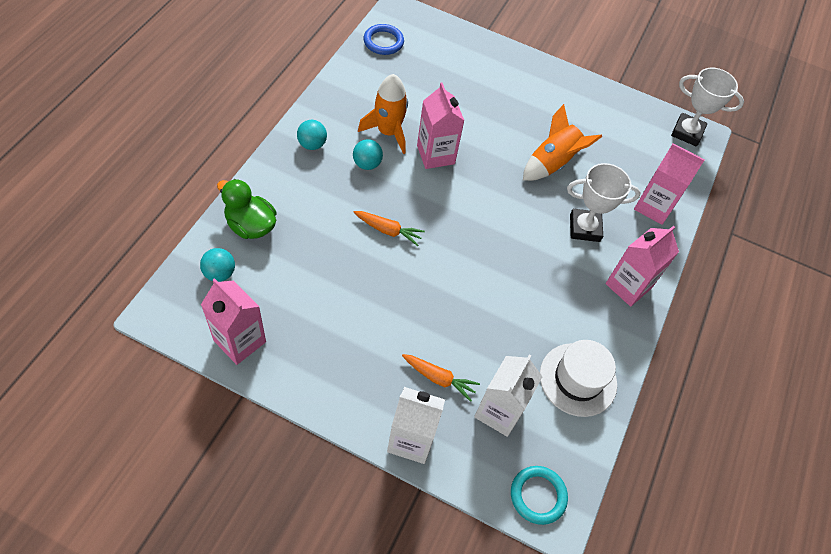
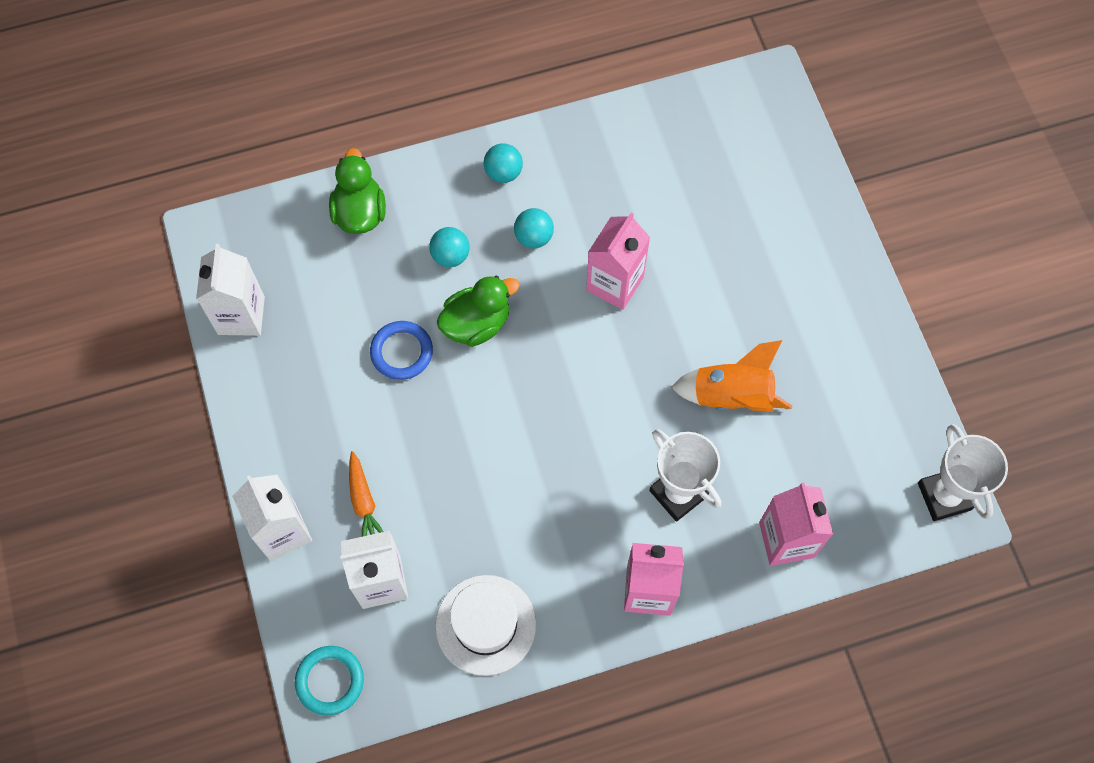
camera: 55 degrees right, 10 degrees up
(220, 273) = (288, 238): turquoise ball -> turquoise ball (450, 256)
(239, 341) = (241, 315): pink carton -> white carton
(383, 42) = (708, 108): blue ring -> blue ring (401, 352)
(388, 132) = (594, 219): orange rocket -> none
(388, 230) = (477, 323): orange carrot -> green duck

